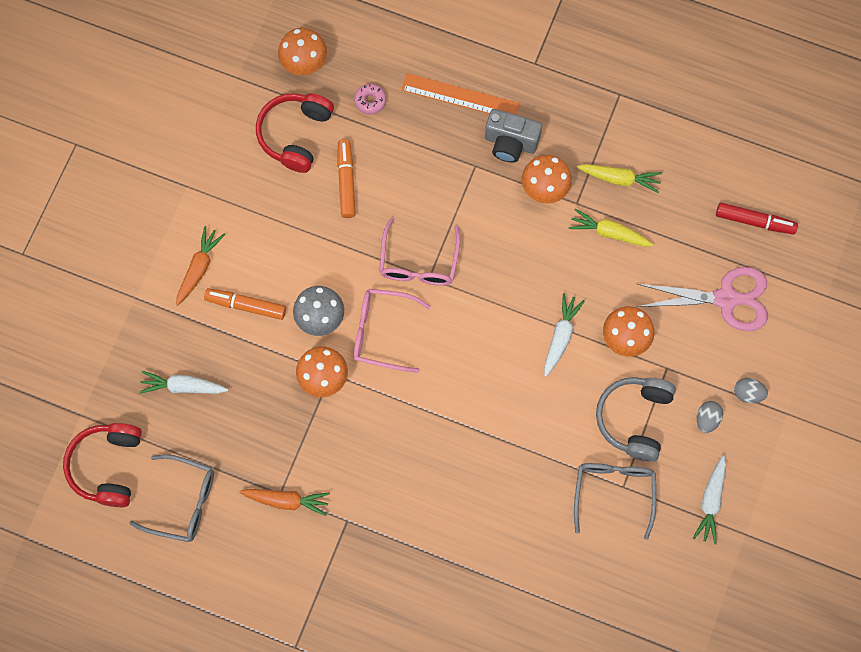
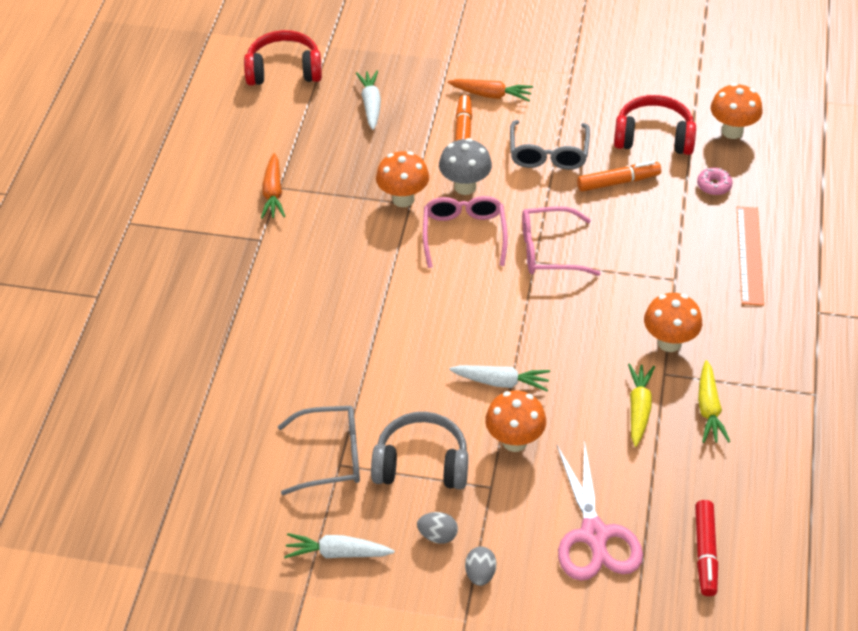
camera: 80 degrees right, 25 degrees down
(183, 502) = (259, 123): grey glasses -> grey glasses (548, 154)
(510, 143) = (713, 305): grey camera -> none

